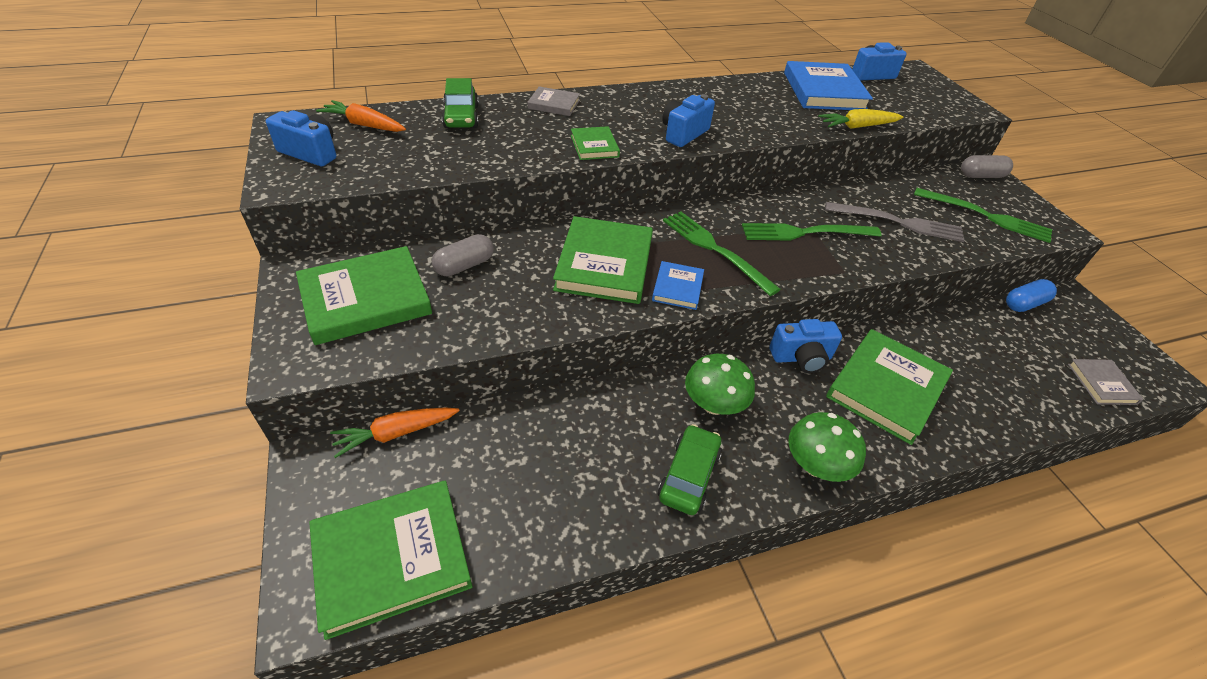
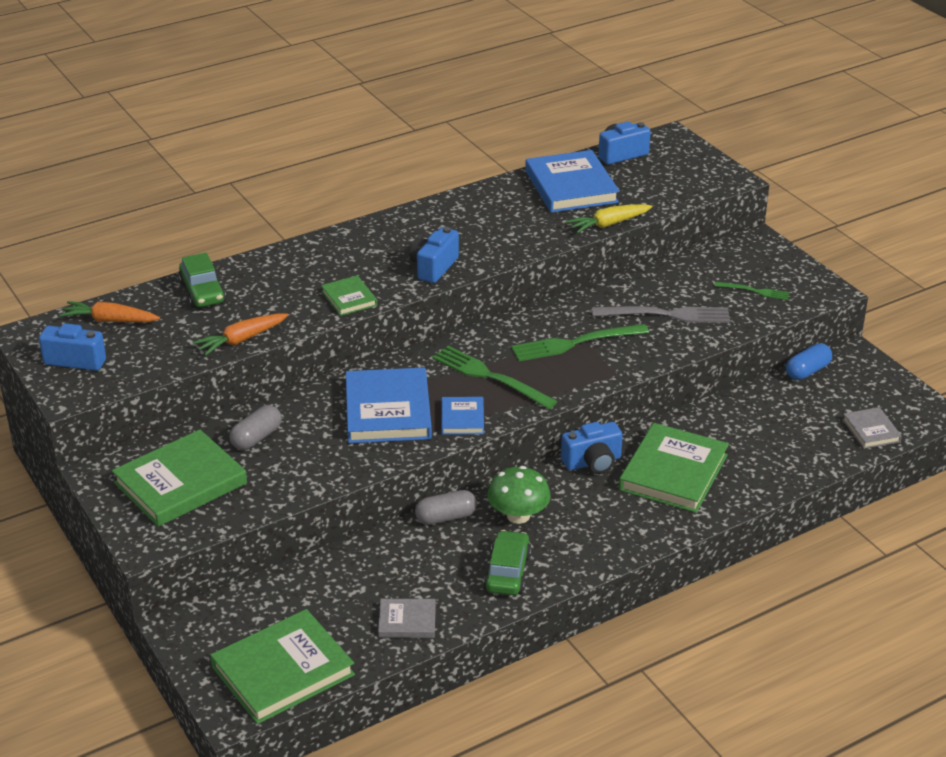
camera: 10 degrees left, 10 degrees down
(396, 433) = (242, 592): orange carrot -> orange carrot (241, 340)
(554, 104) = (290, 259): grey book -> grey book (407, 621)
(604, 264) = (388, 411): green book -> blue book
(815, 465) = (614, 544): green mushroom -> none
(981, 176) = (753, 246): grey capsule -> grey capsule (446, 517)
(987, 216) = (755, 291): green fork -> green fork, size x0.55

